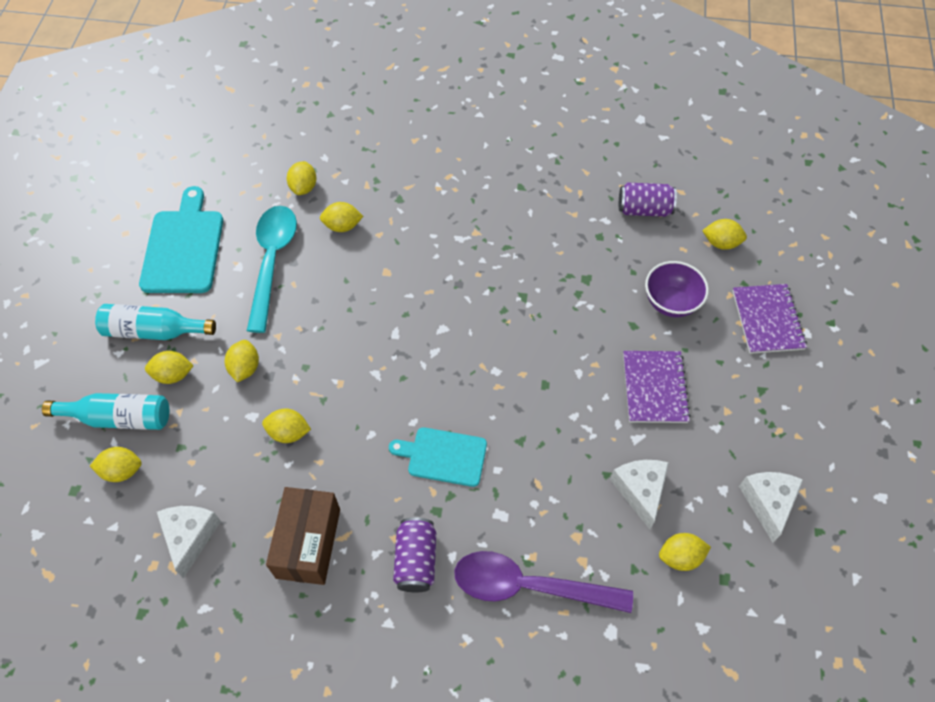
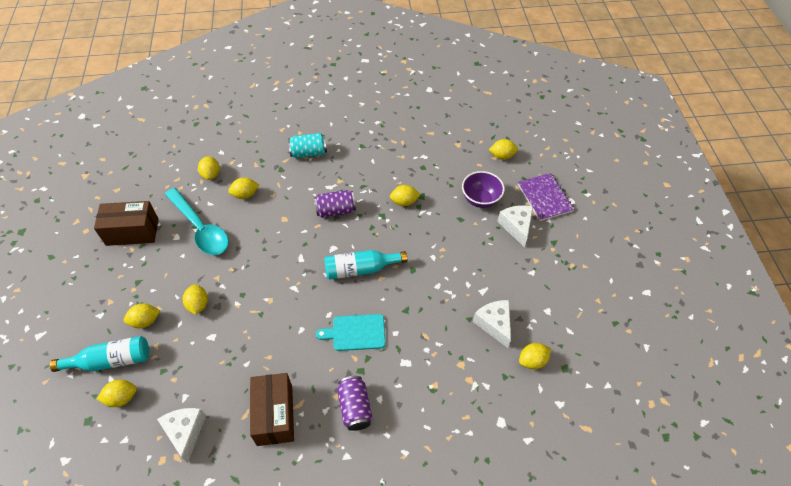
camera: 15 degrees left, 5 degrees down
(154, 331) = (123, 294): turquoise bottle -> turquoise bottle (360, 269)
(184, 247) = (132, 232): turquoise cutting board -> brown box
(272, 262) = (200, 228): turquoise spoon -> turquoise spoon turned 150 degrees clockwise
(289, 432) = (241, 342): yellow lemon -> yellow lemon (404, 202)
(443, 182) = (308, 153): none -> turquoise can
(529, 586) = (438, 405): purple spoon -> none
(644, 209) = (447, 145): purple can -> purple can (335, 210)
(654, 388) = (485, 256): purple notebook -> none
(768, 503) = (578, 312): white cheese -> white cheese (516, 226)

